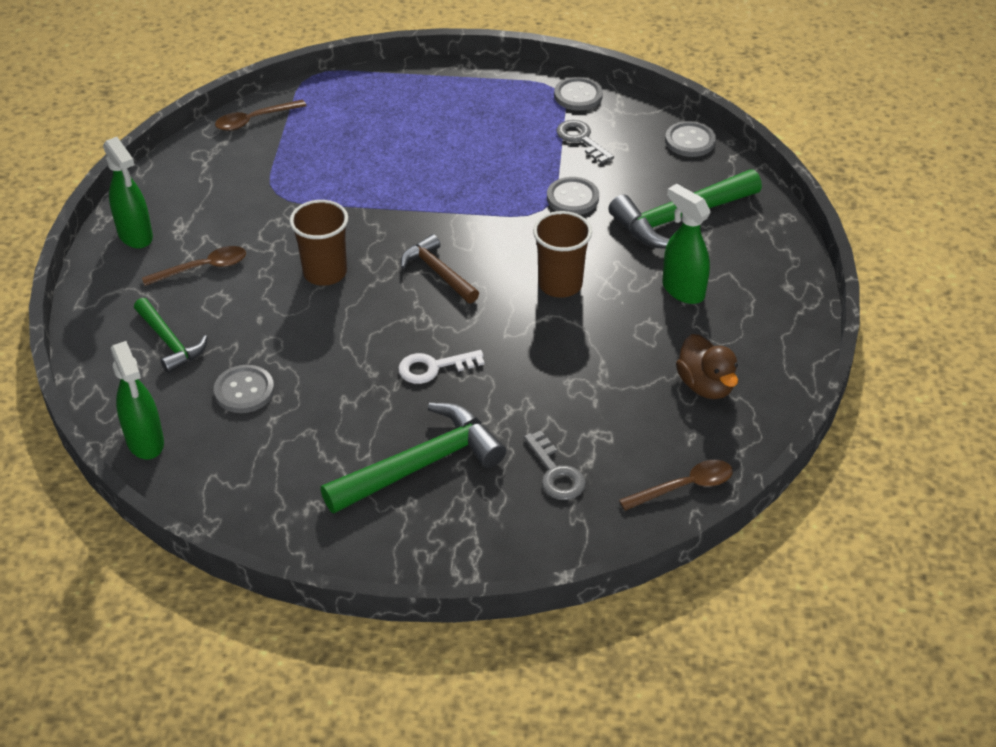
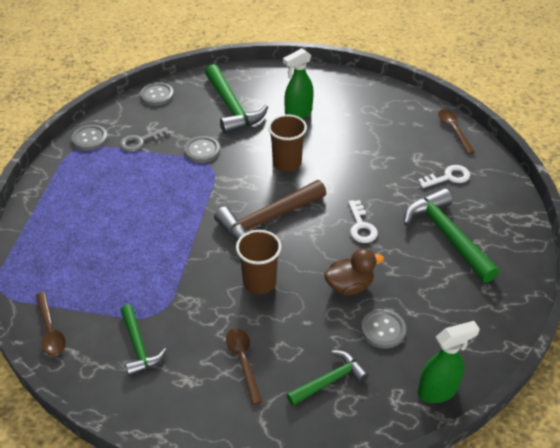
camera: 85 degrees left, 0 degrees up
(135, 236) = (192, 415): green spray bottle -> none
(229, 185) = (138, 346): none -> green hammer
(438, 272) = (267, 220): brown hammer -> brown hammer, size x1.66
(555, 473) = (448, 177): grey key -> white key
(705, 385) = (377, 114): brown duck -> brown duck (349, 286)

